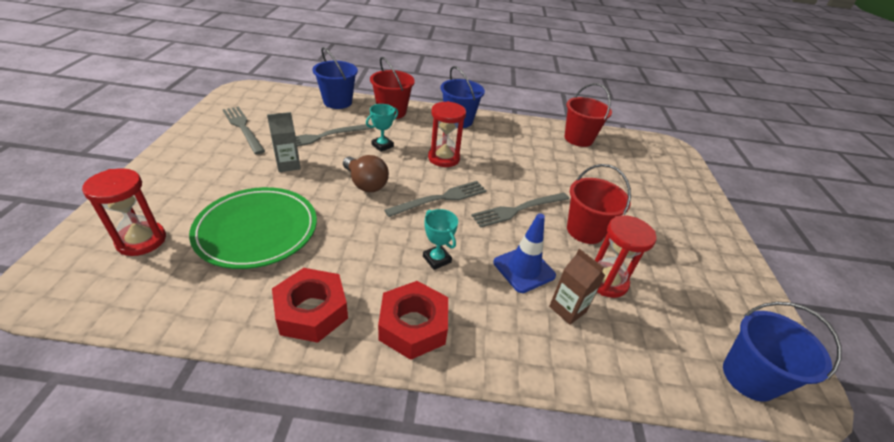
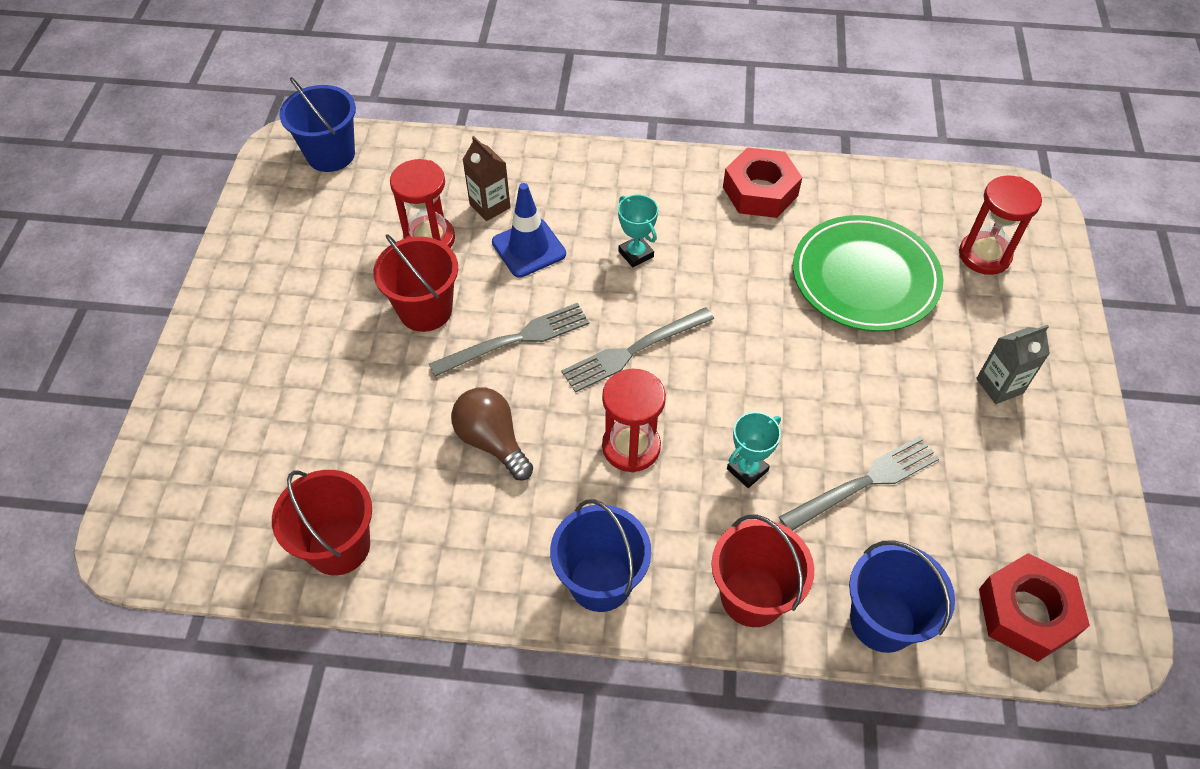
camera: 175 degrees left, 15 degrees up
(243, 128) = (1015, 491): grey fork -> none
(288, 165) = (886, 400): grey carton -> grey carton (999, 386)
(365, 184) = (752, 370): brown light bulb -> brown light bulb (492, 441)
(413, 326) = (656, 183): red nut -> red nut (1026, 613)

